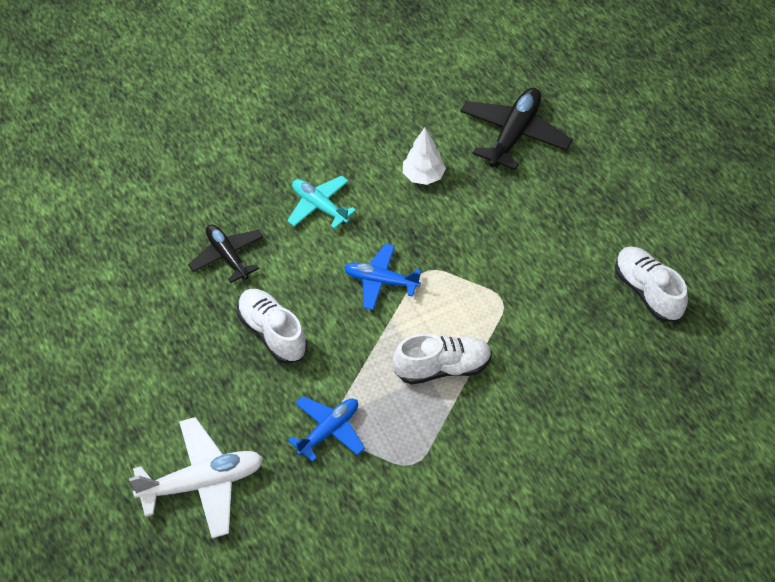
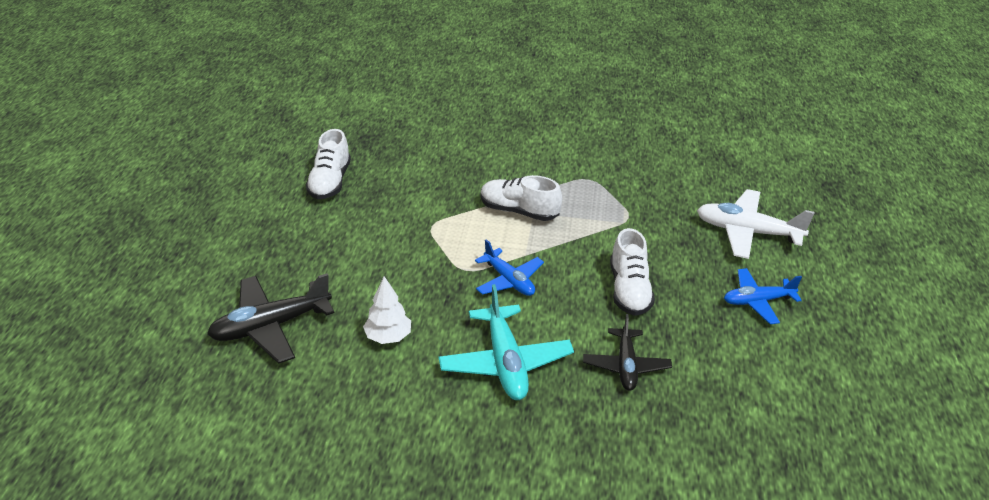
camera: 145 degrees left, 15 degrees down
(319, 206) = (505, 362): turquoise plane -> turquoise plane, size x1.53
(329, 431) = (632, 217): blue plane -> blue plane (757, 301)

